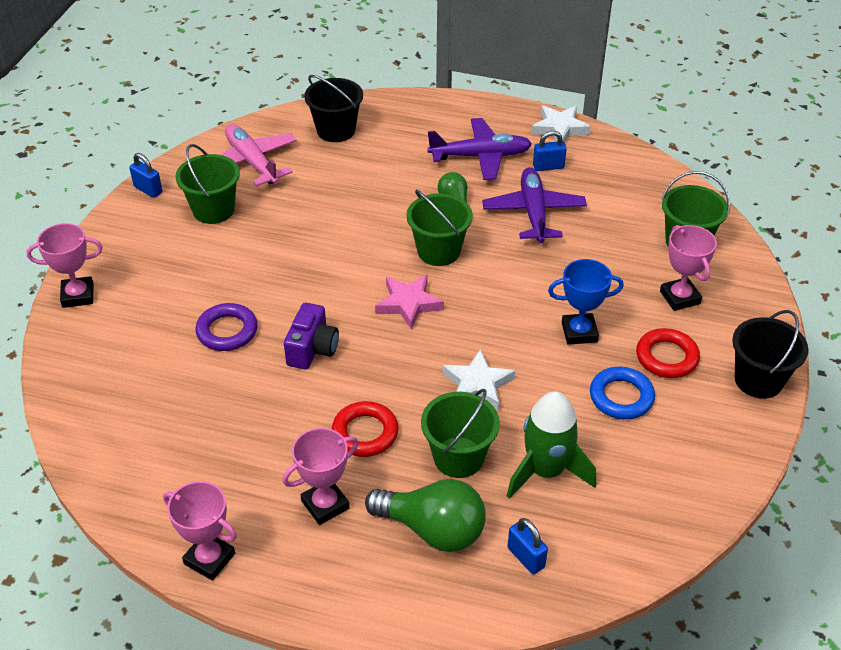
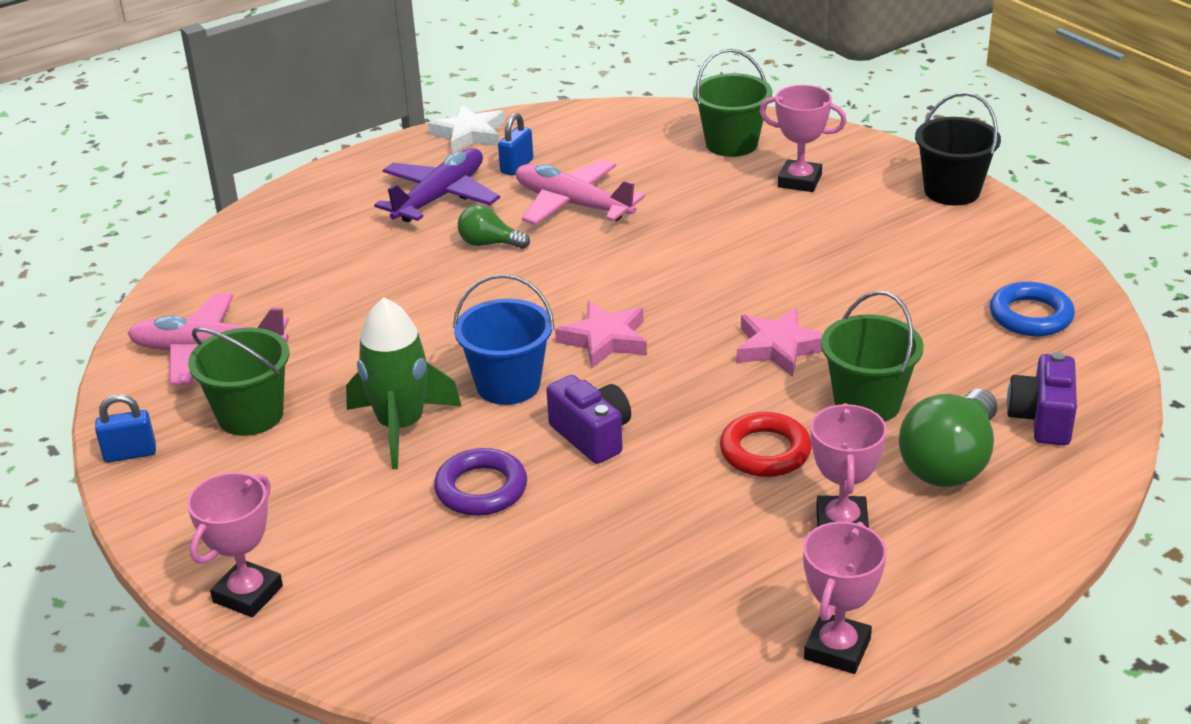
camera: 50 degrees left, 10 degrees down
(209, 559) = (837, 649): pink trophy -> pink trophy turned 45 degrees counterclockwise
(327, 289) = (508, 385): none -> blue bucket
(336, 130) = (248, 268): black bucket -> none
(433, 529) = (950, 463): green light bulb -> green light bulb turned 150 degrees clockwise
(438, 251) = (550, 286): green bucket -> none
(477, 385) = (779, 347): white star -> pink star
(526, 557) = (1042, 419): blue padlock -> purple camera
(533, 212) = (572, 204): purple plane -> pink plane
(546, 471) = (942, 357): green rocket -> green rocket (401, 426)
(579, 332) = (778, 255): blue trophy -> none
(621, 397) = (892, 271): blue ring -> blue ring (1030, 316)
(666, 357) = (869, 223): red ring -> none

